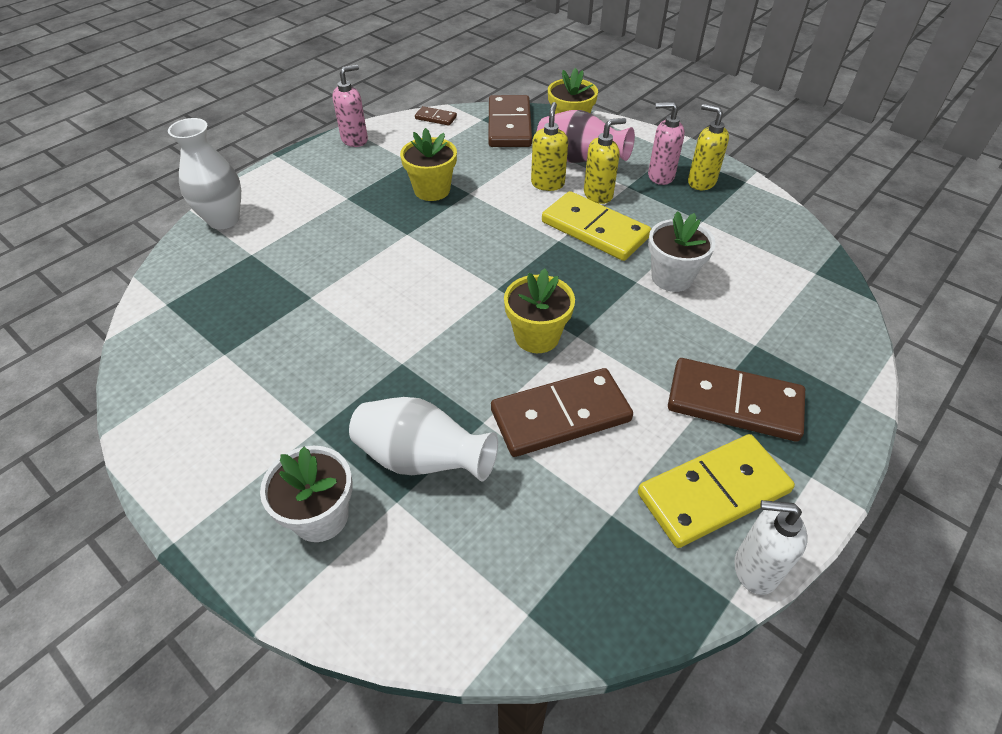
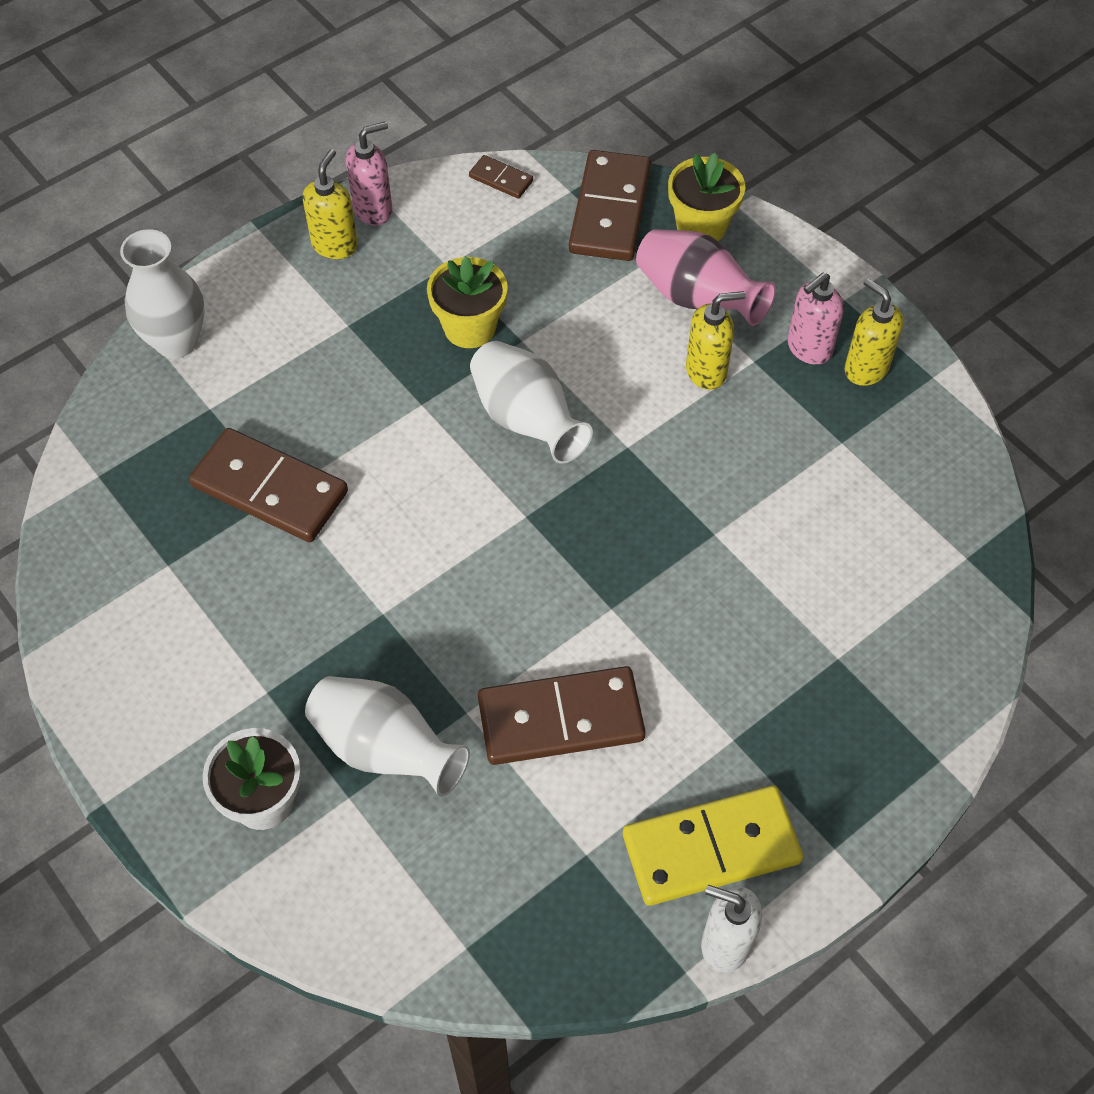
camera: 10 degrees right, 10 degrees up
(483, 234) = (526, 420): none -> white vase
(537, 336) = (559, 601): yellow flower pot -> none
(547, 183) = (638, 339): yellow soap dispenser -> yellow soap dispenser (335, 245)
(594, 230) = (683, 436): yellow domino -> none
(660, 176) = (808, 348): pink soap dispenser -> pink soap dispenser turned 60 degrees counterclockwise
(672, 277) = (765, 535): white flower pot -> none
(734, 403) = (778, 737): brown domino -> brown domino (269, 489)

